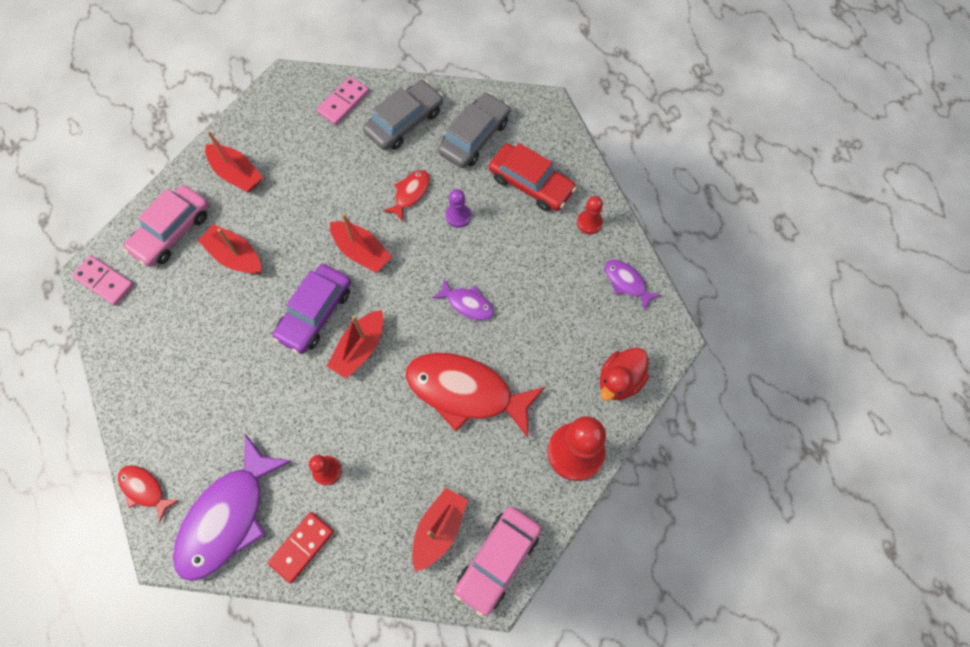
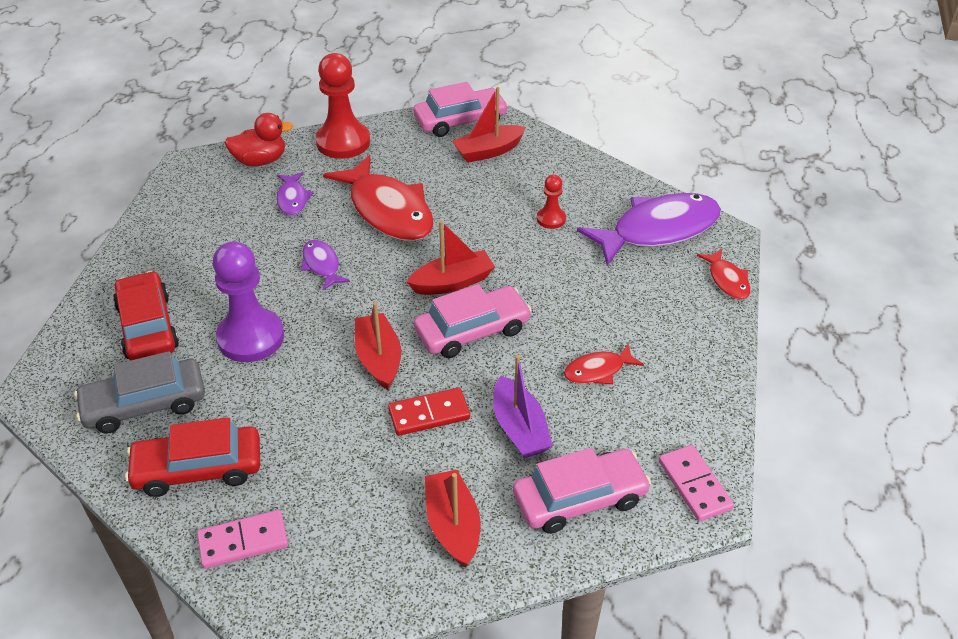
camera: 145 degrees left, 25 degrees down
(235, 256) = (519, 428): red boat -> purple boat
(301, 547) = (605, 188): red domino -> red domino (429, 414)
(315, 313) = (472, 331): purple car -> pink car
(404, 122) = (198, 469): grey car -> red car
(410, 193) = (274, 385): red fish -> red fish (598, 371)
(458, 216) = (251, 337): purple pawn -> purple pawn, size x2.00
(589, 223) = (141, 266): red pawn -> none
(626, 283) = (171, 211): purple fish -> purple fish (292, 199)

